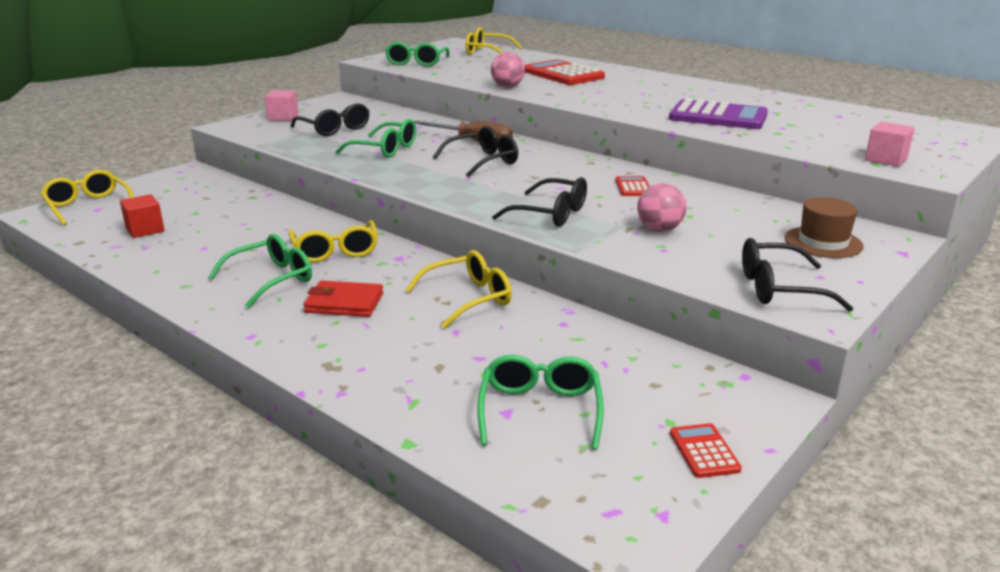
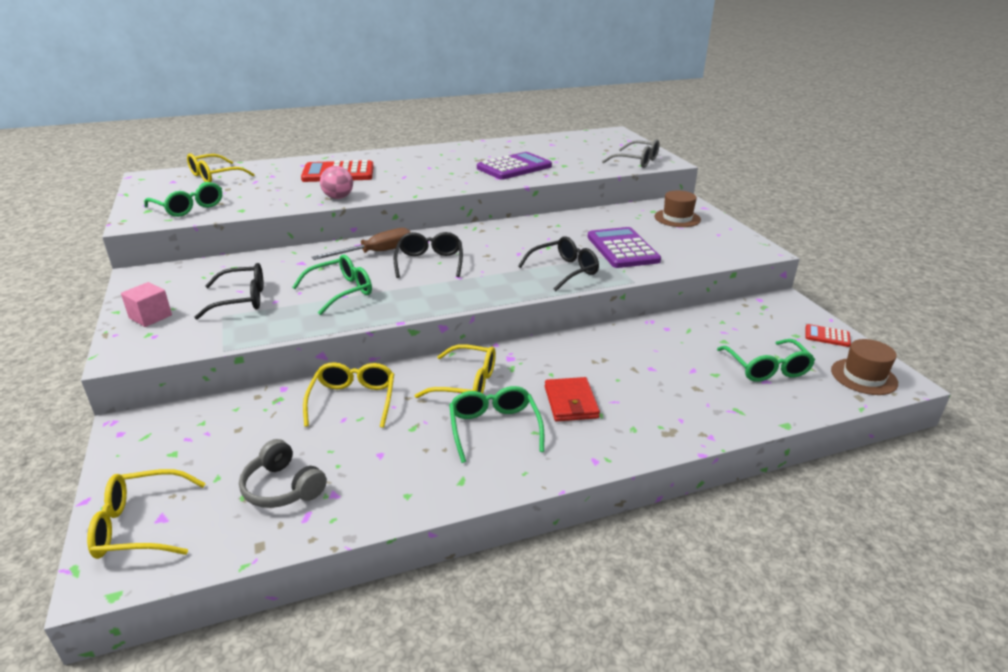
camera: 60 degrees left, 5 degrees up
(145, 230) = (282, 487): red cube -> grey headphones
(344, 303) = (571, 402): red wallet -> red wallet turned 45 degrees counterclockwise
(469, 298) = (605, 349): yellow glasses -> yellow glasses (353, 400)
(540, 410) = (767, 369): green glasses -> green glasses turned 135 degrees counterclockwise
(610, 500) = (863, 376): none -> brown hat
(633, 187) = (545, 233): red calculator -> none
(659, 229) = (622, 249): pink ball -> purple calculator
(778, 288) = (726, 248): black glasses -> none
(885, 159) = (637, 161): pink cube -> grey glasses

